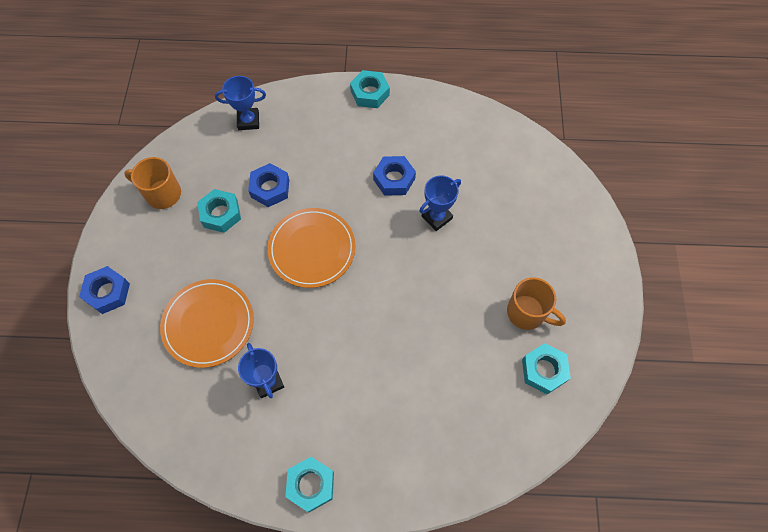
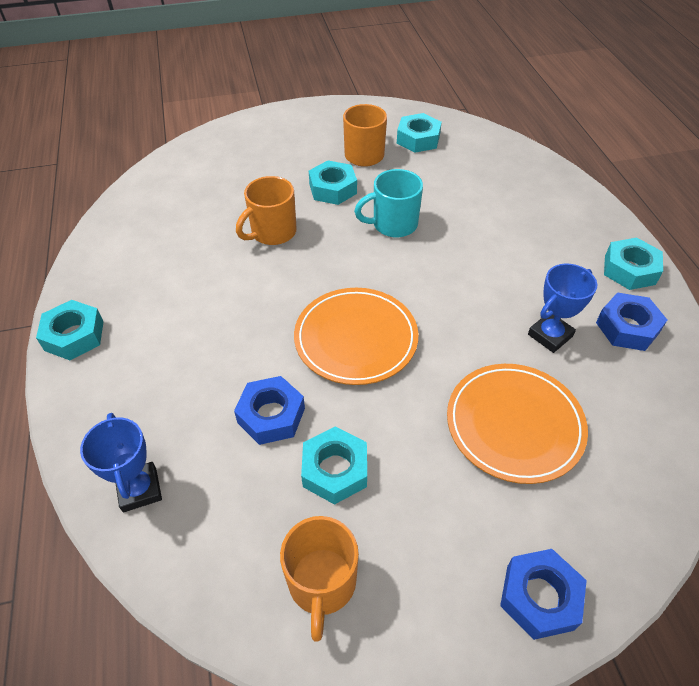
camera: 105 degrees left, 15 degrees down
(394, 179) = (225, 280): blue nut -> blue nut (627, 327)
(422, 308) = (393, 224): none -> turquoise mug
(437, 217) = (272, 232): blue trophy -> orange mug
(482, 273) = (333, 189): none -> turquoise nut

